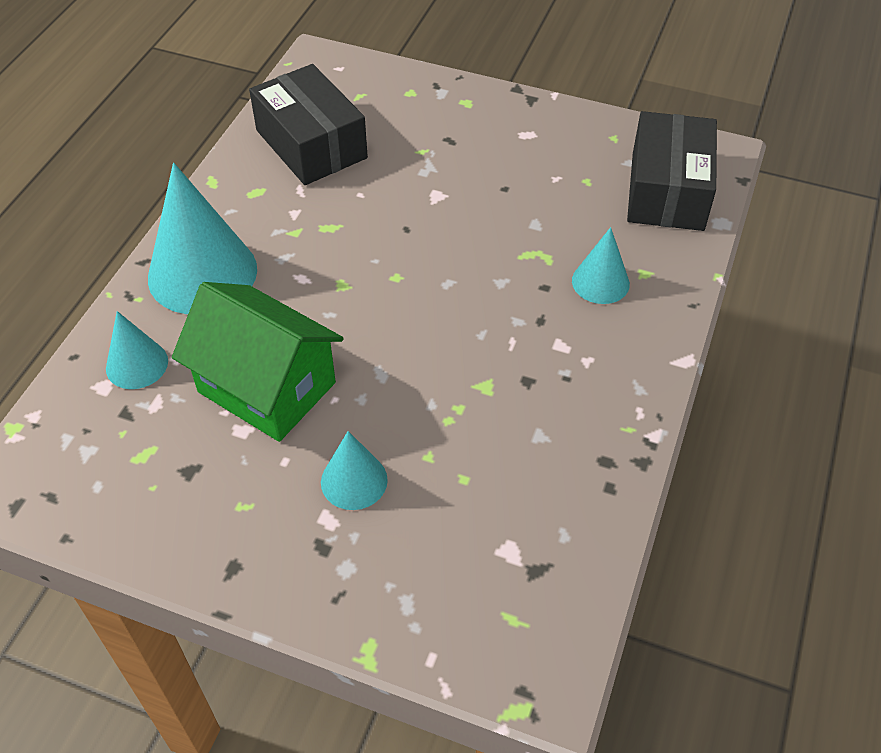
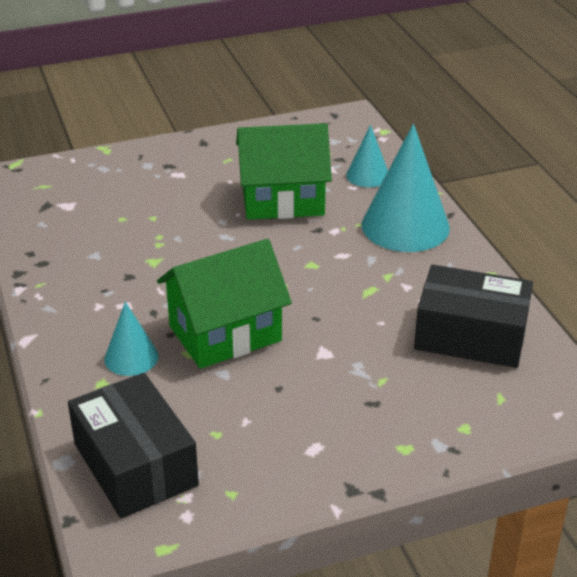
camera: 140 degrees right, 15 degrees down
(354, 481) = (182, 191): turquoise cone -> none
(498, 258) = (225, 333): none -> green house

